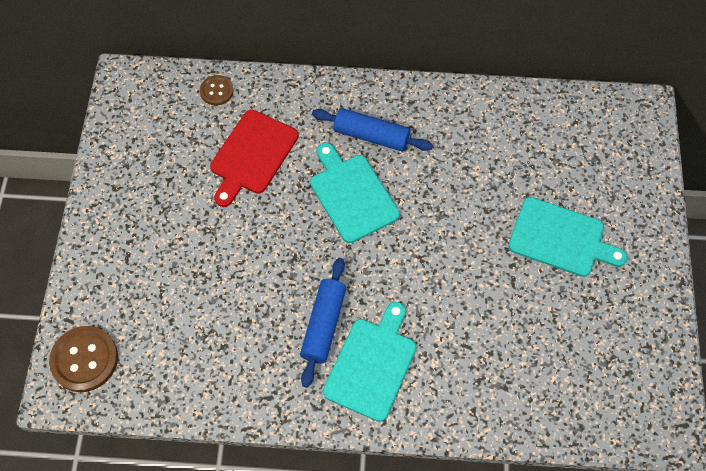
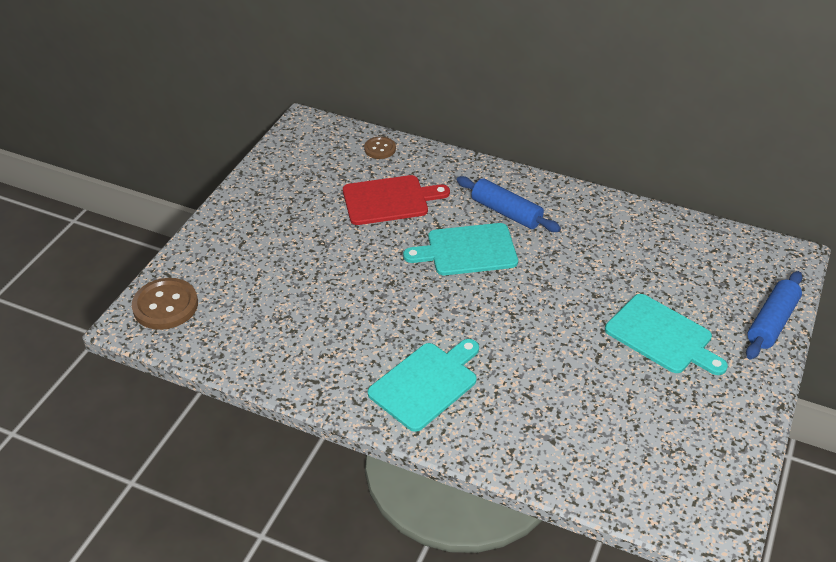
camera: 20 degrees right, 20 degrees down
(252, 155) = (389, 200): red cutting board -> red cutting board turned 150 degrees counterclockwise
(323, 325) = (394, 340): blue rolling pin -> blue rolling pin (771, 322)
(352, 195) = (467, 250): turquoise cutting board -> turquoise cutting board turned 90 degrees counterclockwise

